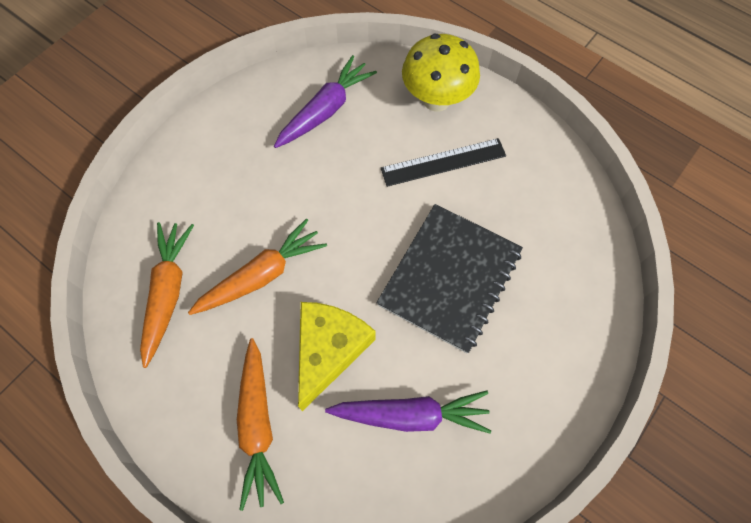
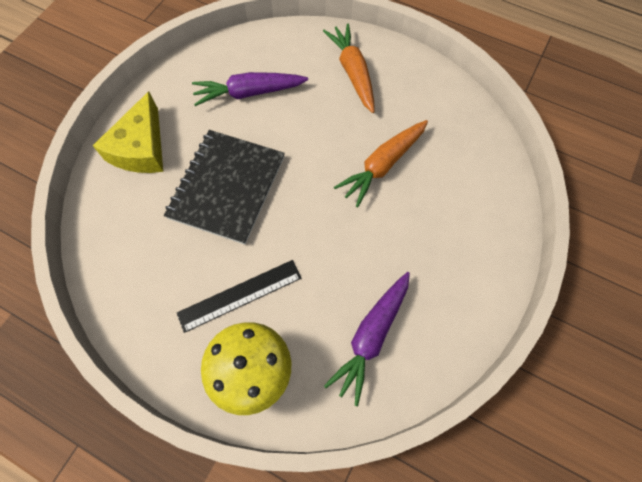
camera: 170 degrees right, 0 degrees up
(168, 292) = (451, 142): orange carrot -> none
(329, 350) = (315, 122): yellow cheese -> yellow cheese (141, 148)

